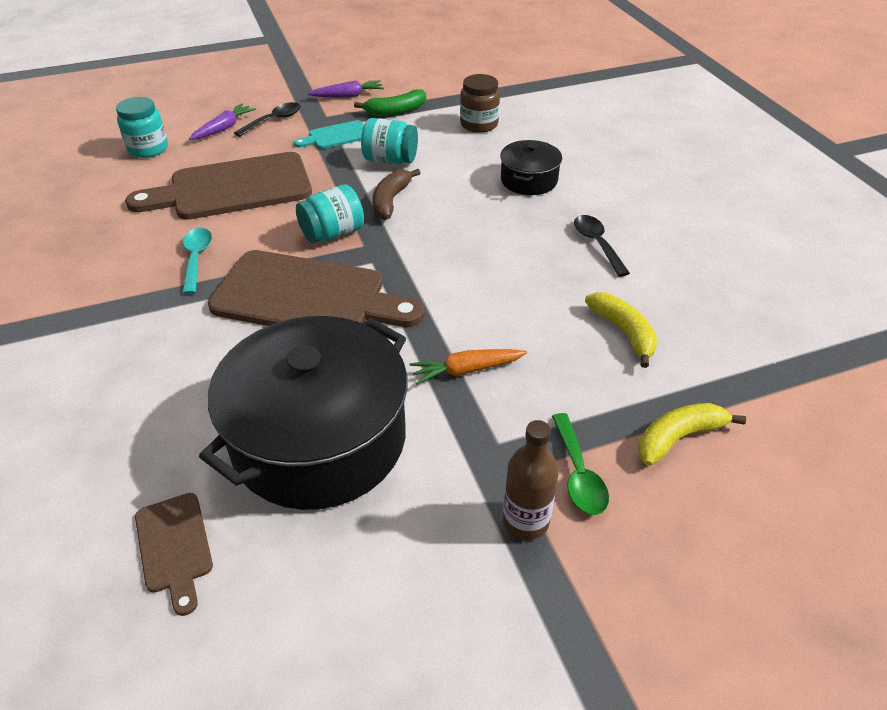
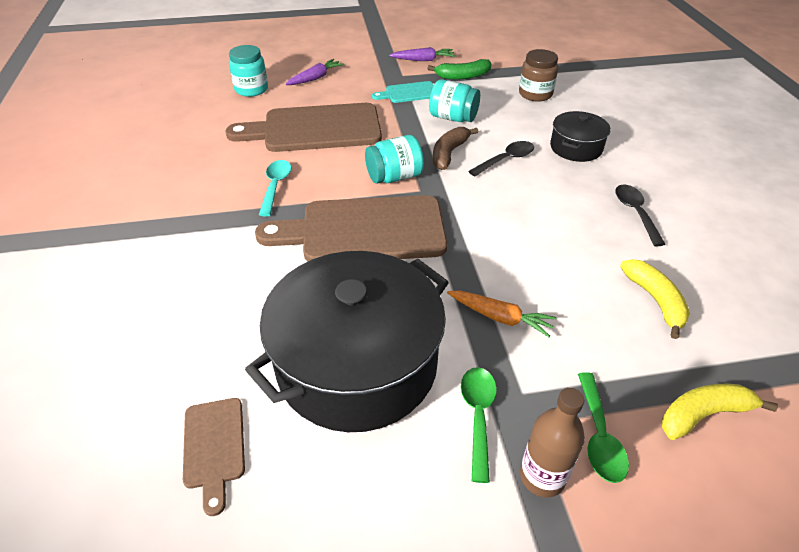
camera: 10 degrees right, 0 degrees up
(274, 120) = (358, 75): black spoon -> black spoon (506, 160)
(307, 297) = (365, 231): brown cutting board -> brown cutting board turned 150 degrees clockwise
(454, 472) = (478, 416): none -> green spoon
(466, 370) = (500, 317): orange carrot -> orange carrot turned 150 degrees counterclockwise

